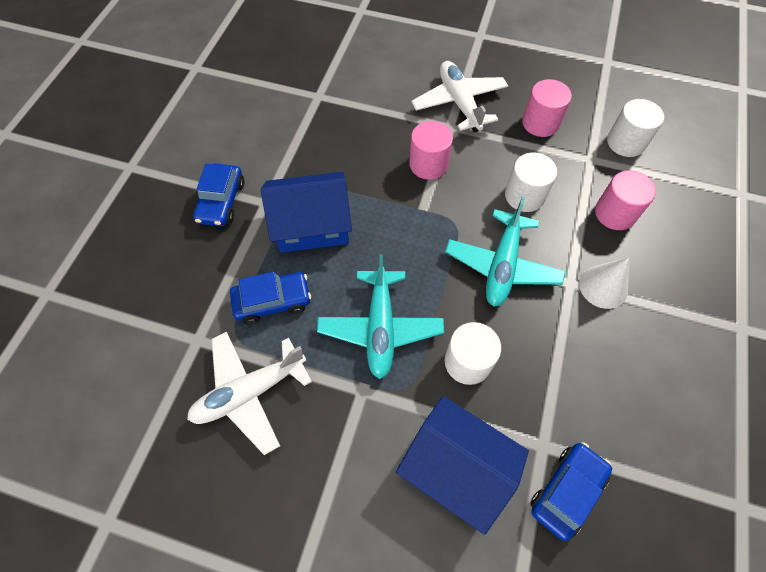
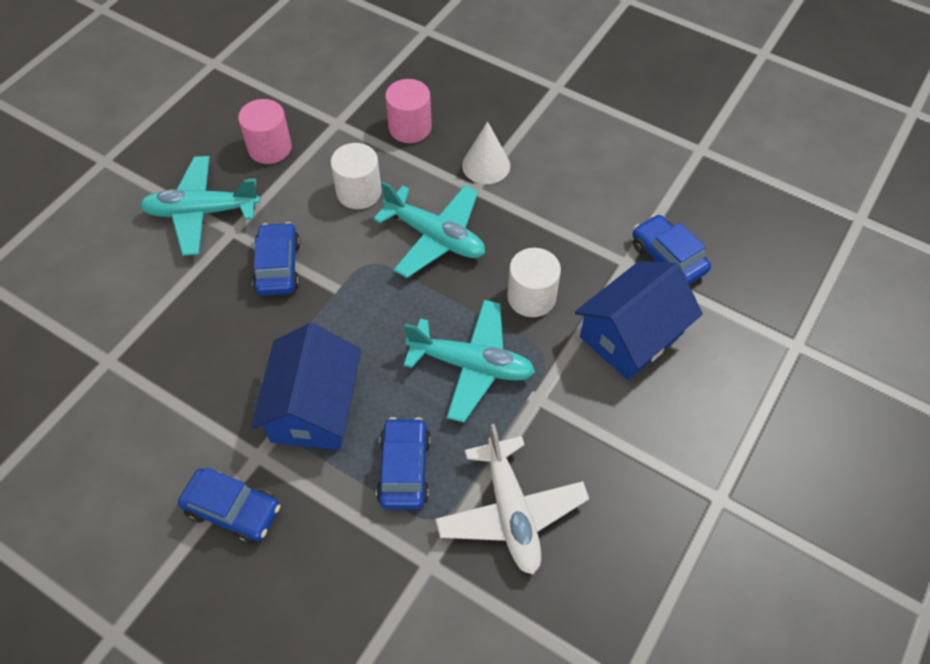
camera: 75 degrees left, 5 degrees down
(428, 164) = (278, 267): pink cylinder -> blue car
(459, 103) = (202, 212): white plane -> turquoise plane
(625, 142) = (329, 88): white cylinder -> none

